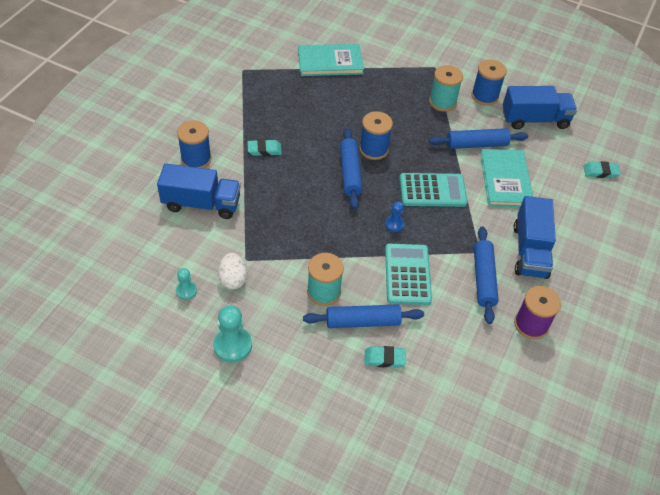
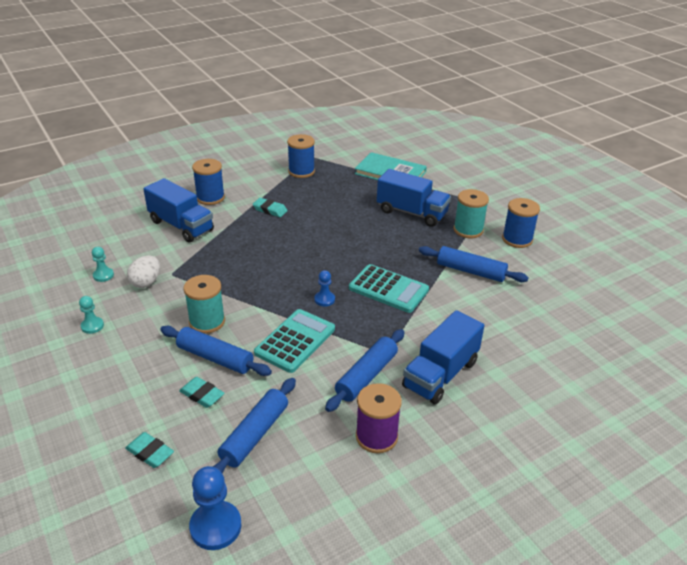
camera: 35 degrees right, 15 degrees down
(232, 345) = (92, 326): turquoise pawn -> turquoise pawn, size x0.57
(350, 173) = (325, 249): blue rolling pin -> blue rolling pin (254, 434)
(373, 149) = (365, 241): blue spool -> blue spool (301, 171)
(491, 451) = (215, 526): none -> blue pawn
(505, 180) = (473, 308): turquoise book -> none
(534, 119) = (555, 273): blue truck -> blue truck (411, 213)
(600, 172) = (592, 341): turquoise eraser -> turquoise eraser (150, 453)

